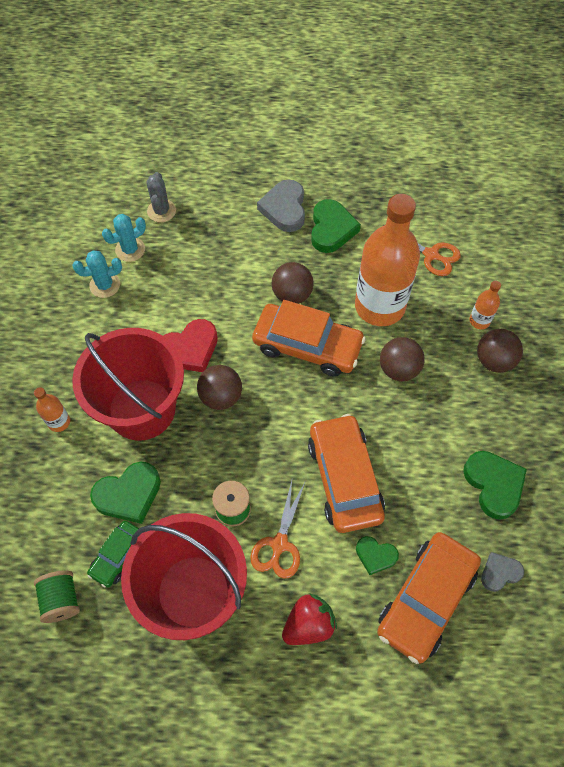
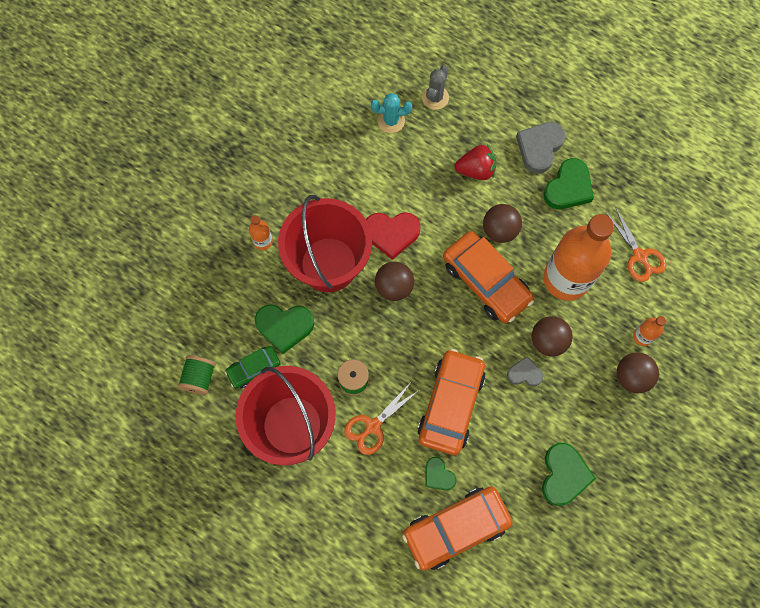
camera: 30 degrees right, 10 degrees up
(105, 285) = (354, 143): turquoise cactus -> none
(308, 624) = (360, 496): red strawberry -> red strawberry (476, 170)
(500, 573) = (524, 542): grey heart -> grey heart (524, 373)

